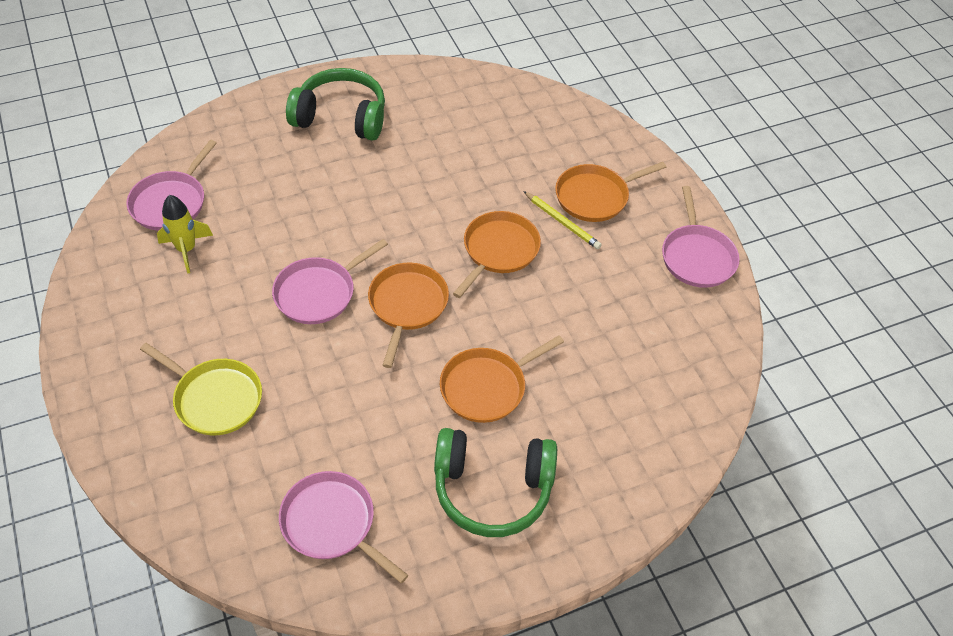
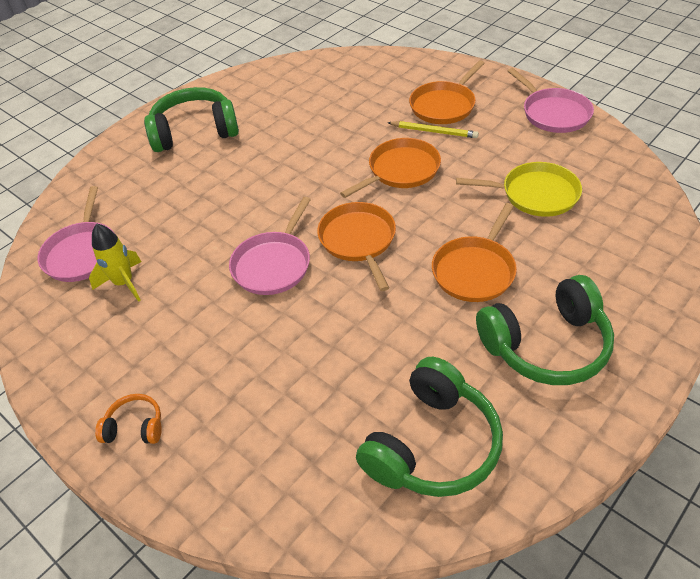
camera: 20 degrees left, 5 degrees down
(119, 386) = (135, 427): none -> orange headphones
(215, 398) = (241, 392): yellow pan -> yellow pan (535, 194)
(332, 523) = (432, 445): pink pan -> green headphones
(498, 250) = (401, 170): orange pan -> orange pan turned 45 degrees clockwise

